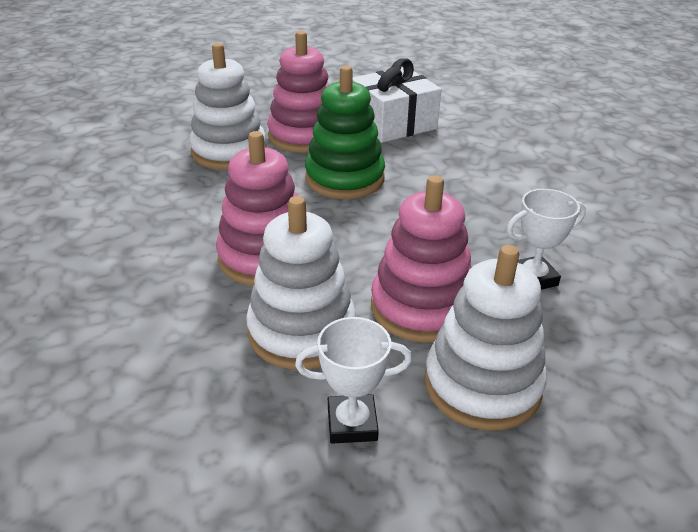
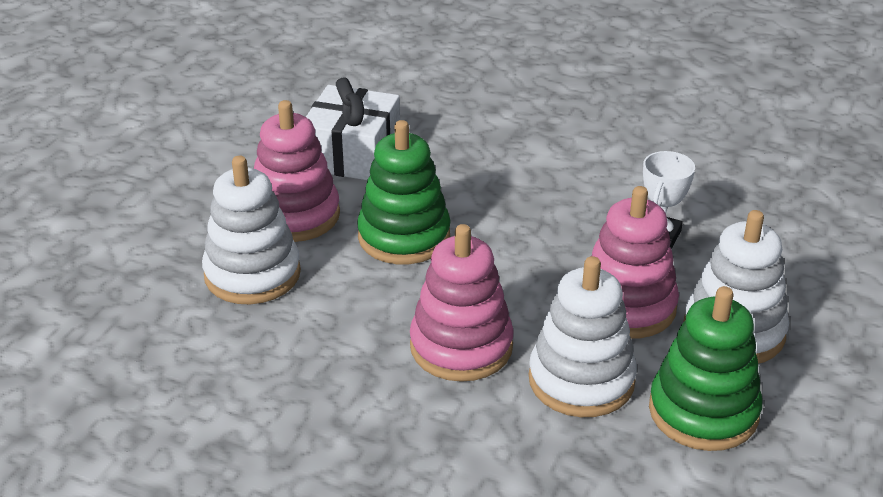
camera: 45 degrees left, 0 degrees up
(352, 423) = (703, 411): white trophy -> green stacking toy

